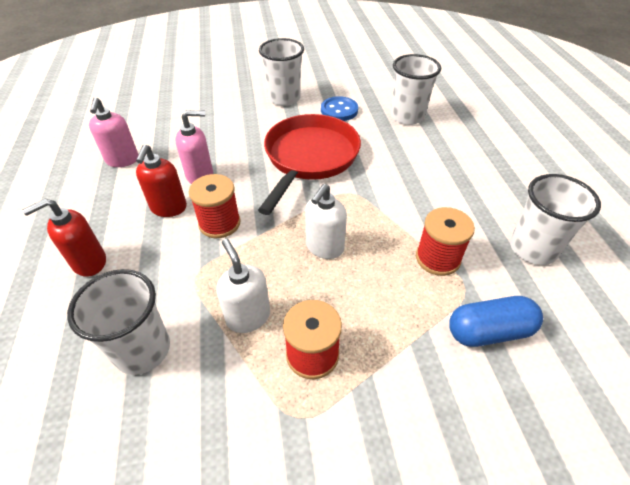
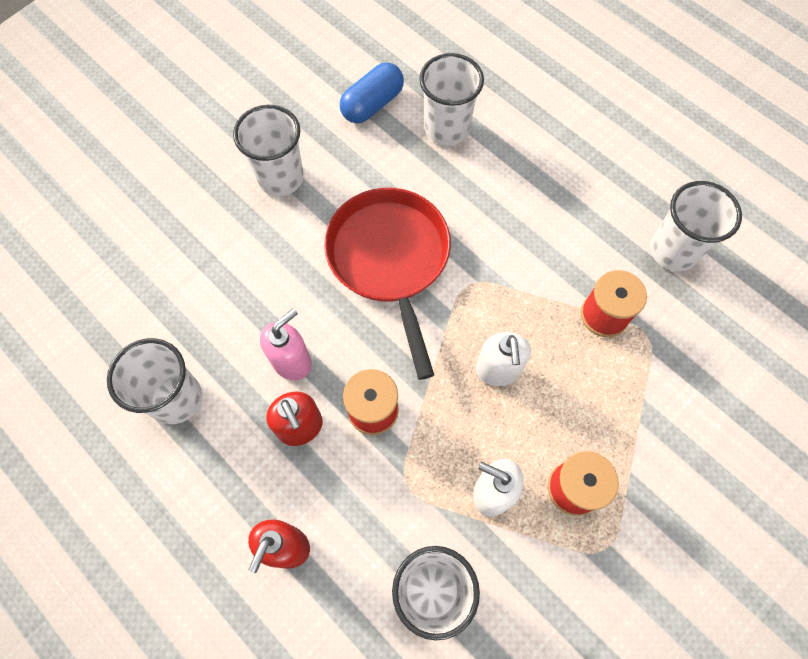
camera: 35 degrees left, 20 degrees up
(122, 160) = (176, 398): pink soap dispenser -> white cup
(339, 110) = (363, 162): blue button -> none
(489, 331) = (689, 367): blue capsule -> blue capsule (372, 104)

